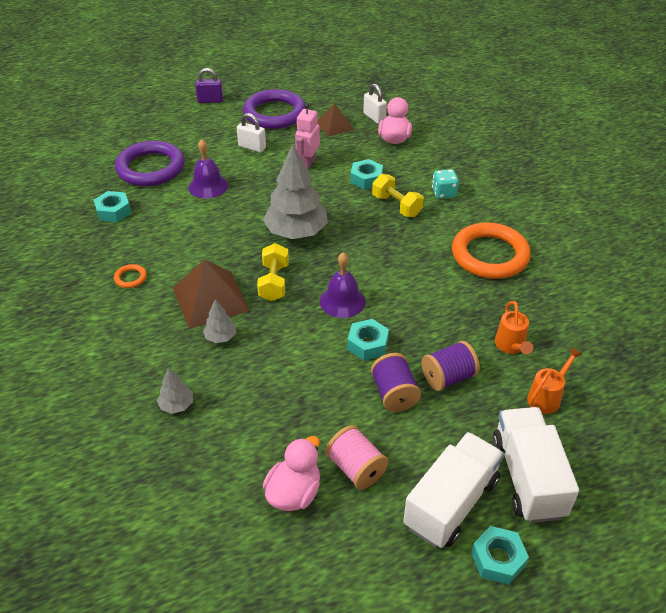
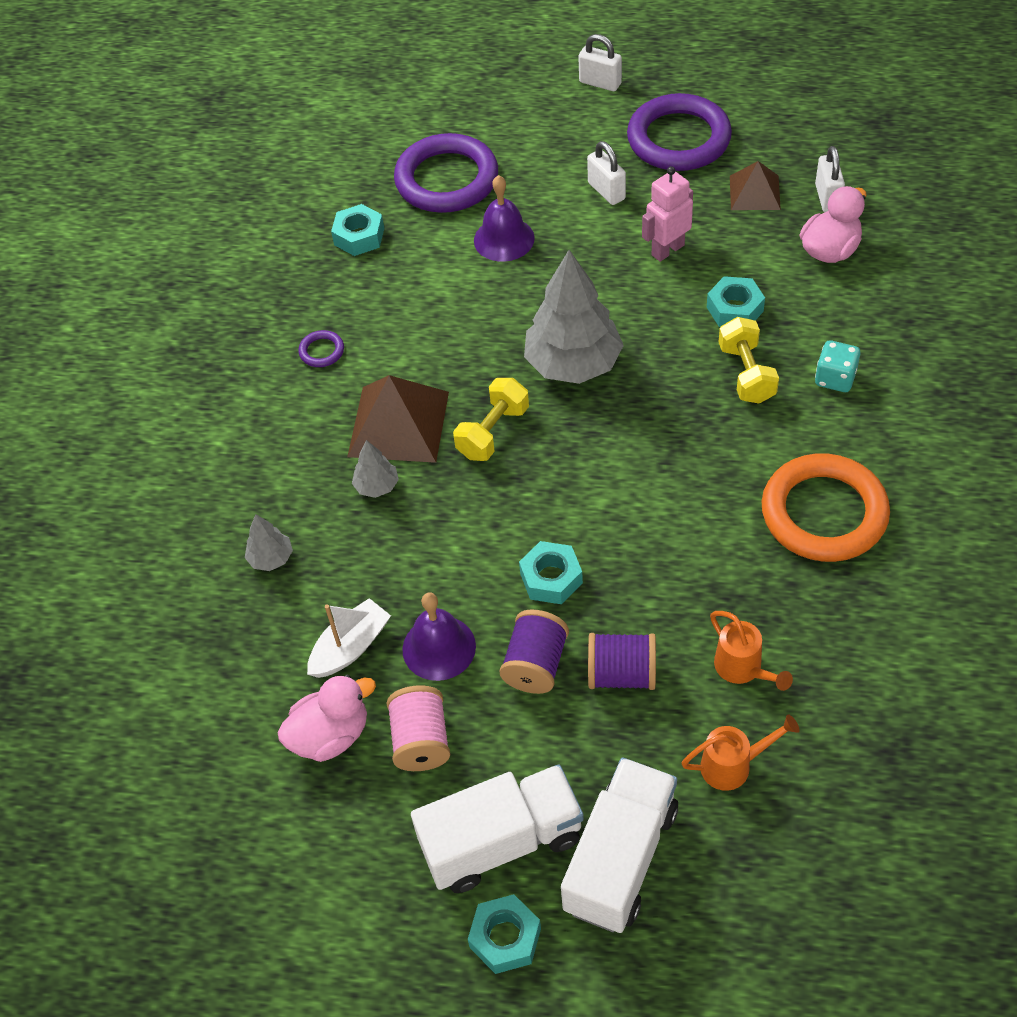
camera: 35 degrees right, 10 degrees up
(130, 278) = (322, 351): orange ring -> purple ring
(210, 100) = (600, 83): purple padlock -> white padlock
(269, 434) = (350, 647): none -> white boat
(342, 301) = (563, 499): purple bell -> purple bell (439, 647)
(511, 346) = (742, 668): orange watering can -> orange watering can turned 60 degrees counterclockwise

